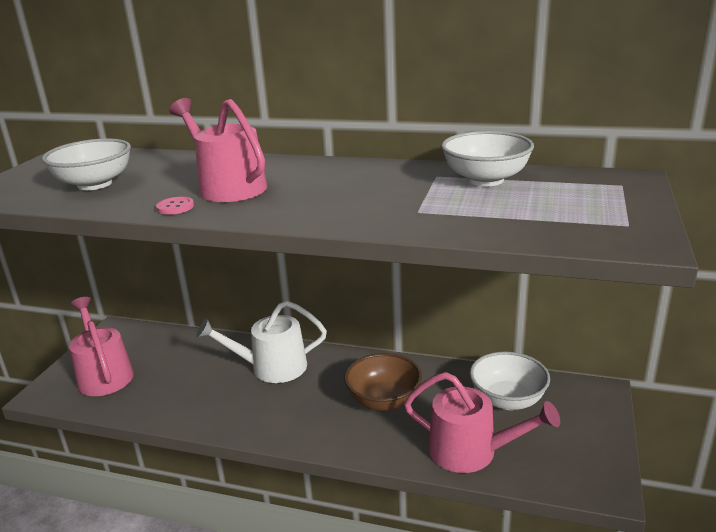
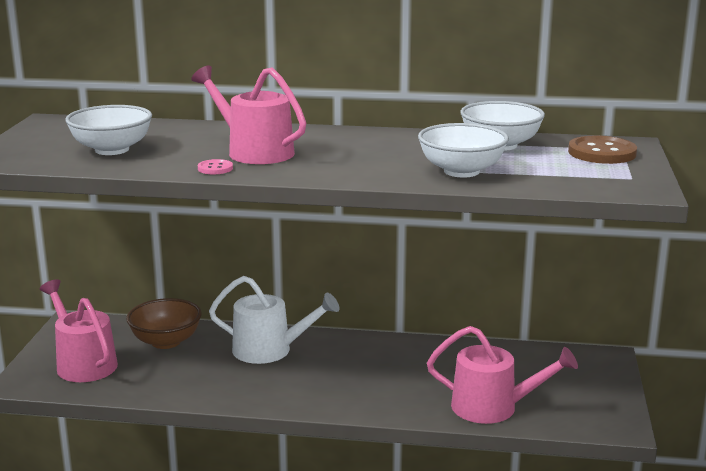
camera: 10 degrees left, 5 degrees down
(272, 367) = (269, 350): white watering can -> white watering can turned 150 degrees counterclockwise
(384, 401) = (397, 373): brown bowl -> brown bowl (166, 342)
(507, 400) = (519, 367): white bowl -> white bowl (461, 171)
(597, 190) = (602, 153): none -> brown button

